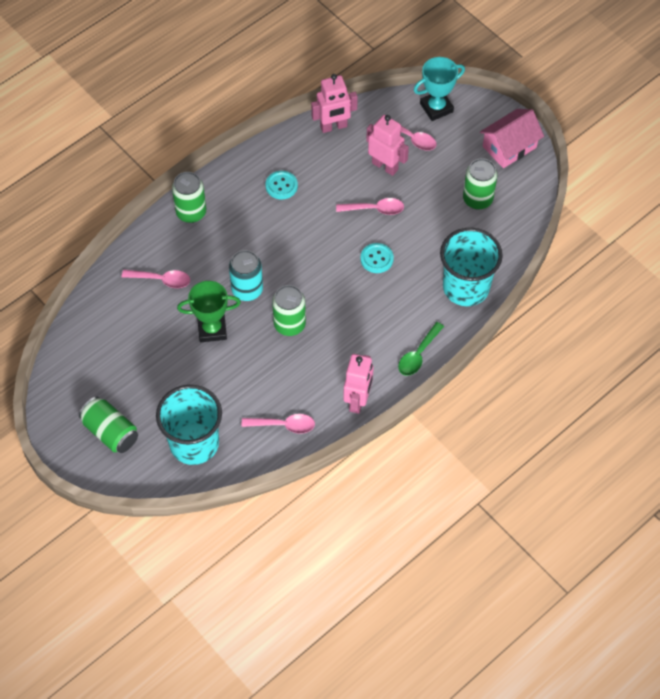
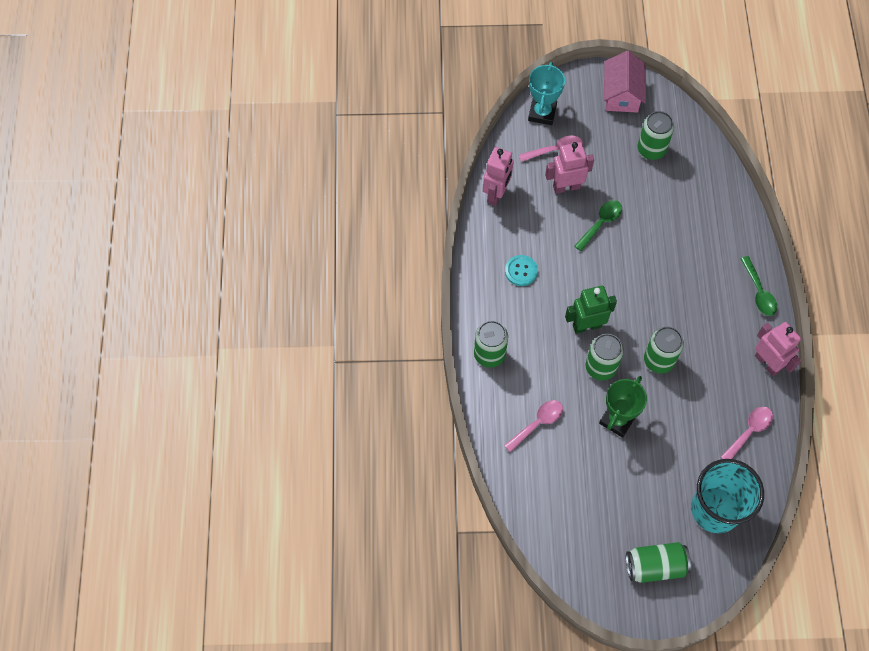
camera: 50 degrees left, 5 degrees up
(247, 290) = (600, 367): turquoise can -> green can
(274, 258) = (586, 326): none -> green robot
(375, 209) = (601, 223): pink spoon -> green spoon
(376, 259) = (648, 256): turquoise button -> none
(466, 287) = (724, 216): turquoise cup -> none

